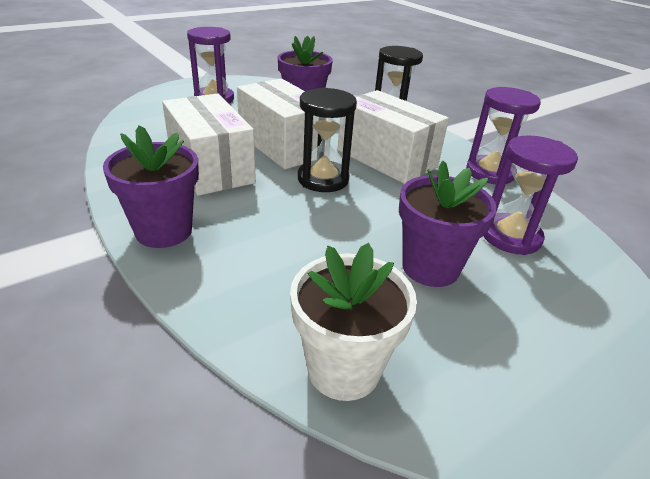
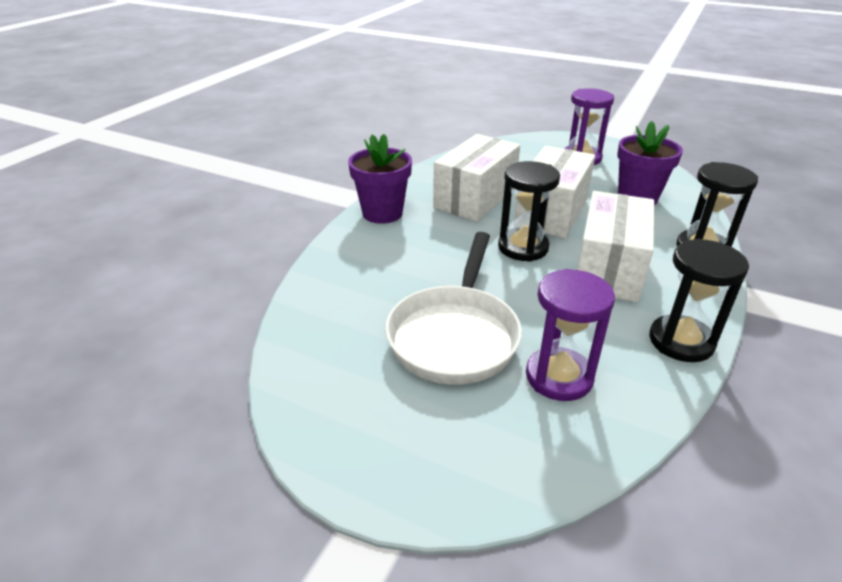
camera: 65 degrees right, 0 degrees up
(343, 369) = (312, 322): white flower pot -> none
(430, 267) = (455, 335): purple flower pot -> white pan
(490, 172) = (681, 341): purple hourglass -> black hourglass

